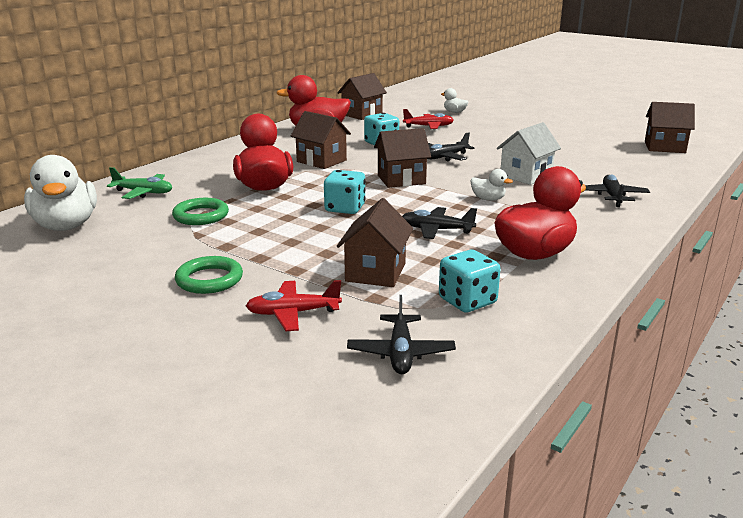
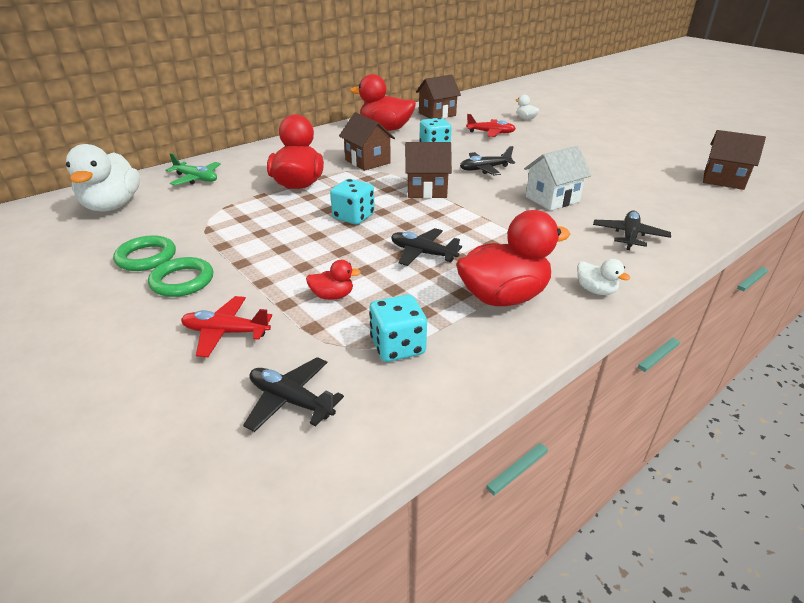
camera: 15 degrees right, 10 degrees up
(201, 216) = (224, 209): green ring -> green ring (146, 257)
(375, 272) = (332, 296): brown house -> red duck
(400, 353) = (291, 401): black plane -> black plane turned 105 degrees clockwise
(488, 199) = (496, 223): white duck -> white duck (596, 290)

